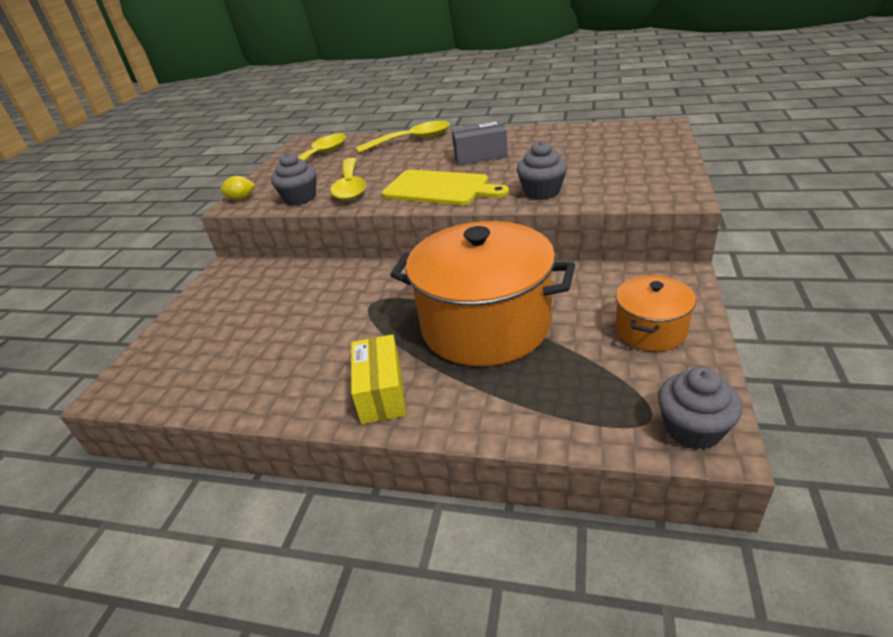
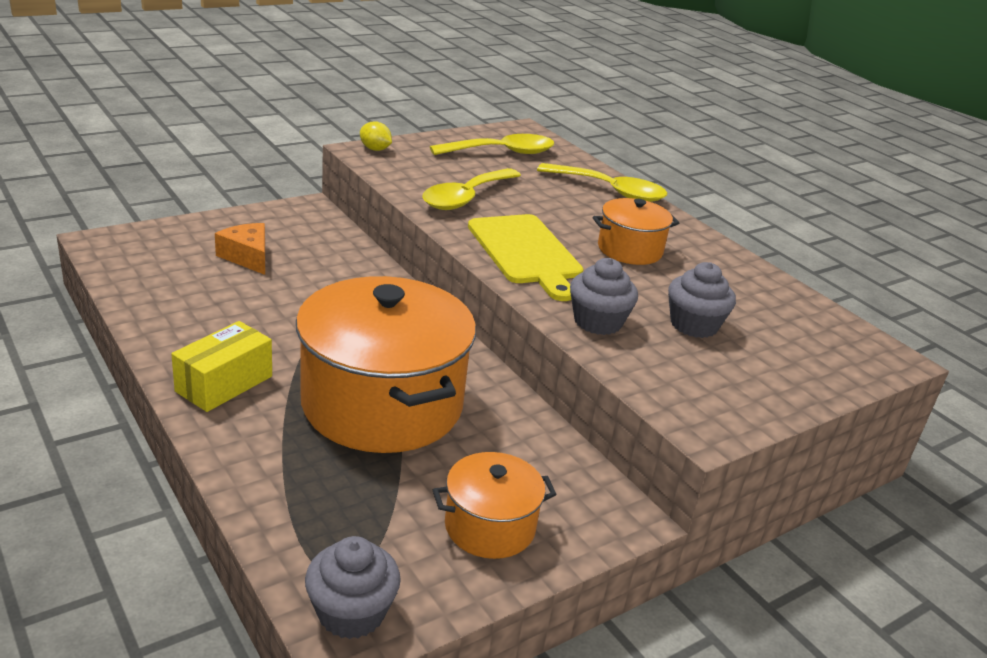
camera: 35 degrees right, 5 degrees down
(244, 320) = (247, 257): none -> orange cheese
(300, 198) = (412, 179): grey cupcake -> grey cupcake (694, 325)
(480, 156) = (630, 250): grey box -> orange pot

